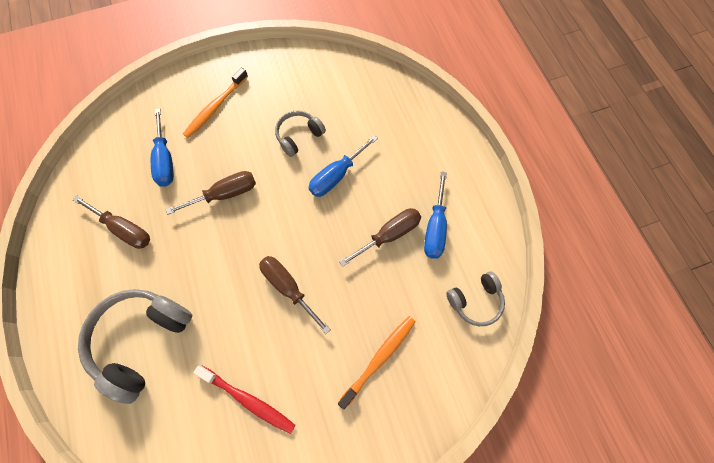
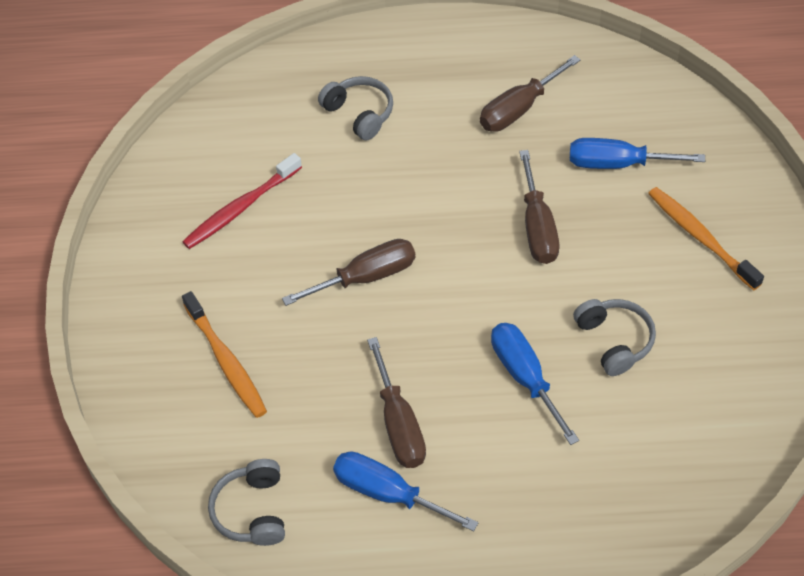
camera: 110 degrees right, 15 degrees down
(141, 340) = (359, 113): grey headphones -> grey headphones, size x0.55

